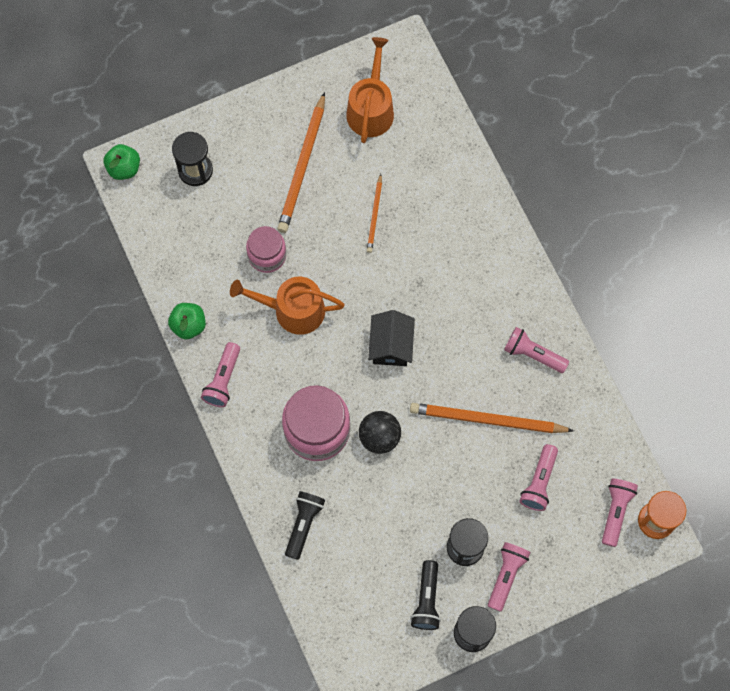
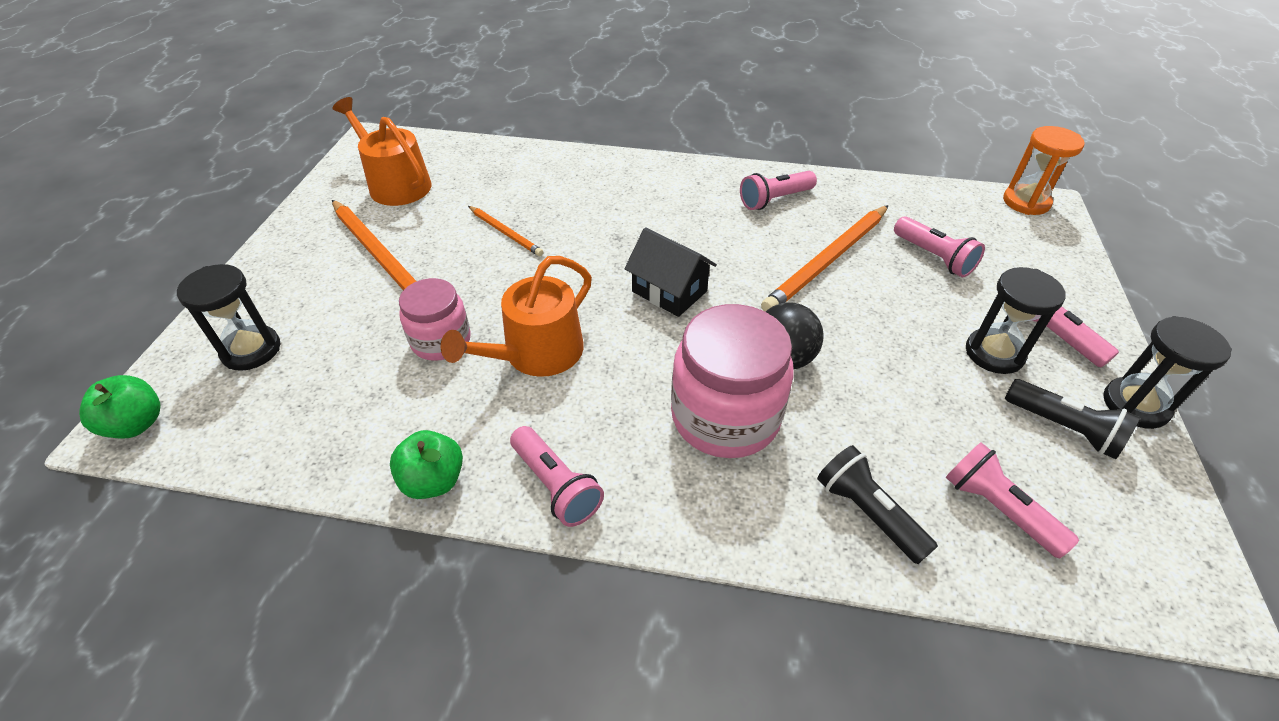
camera: 55 degrees left, 25 degrees down
(615, 511) = (1001, 222): pink flashlight -> pink flashlight (997, 508)

